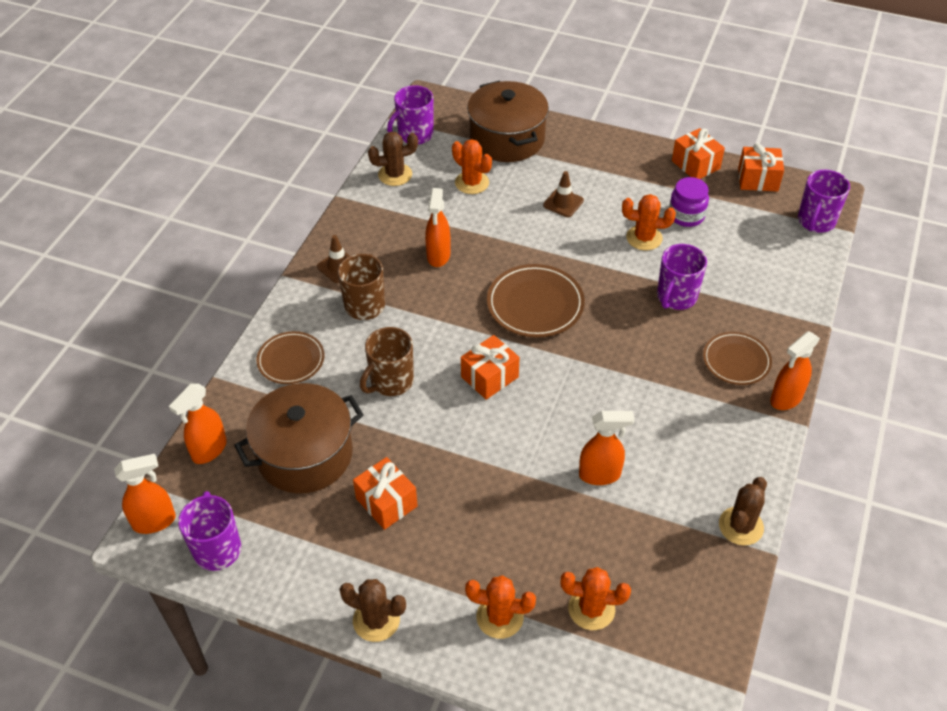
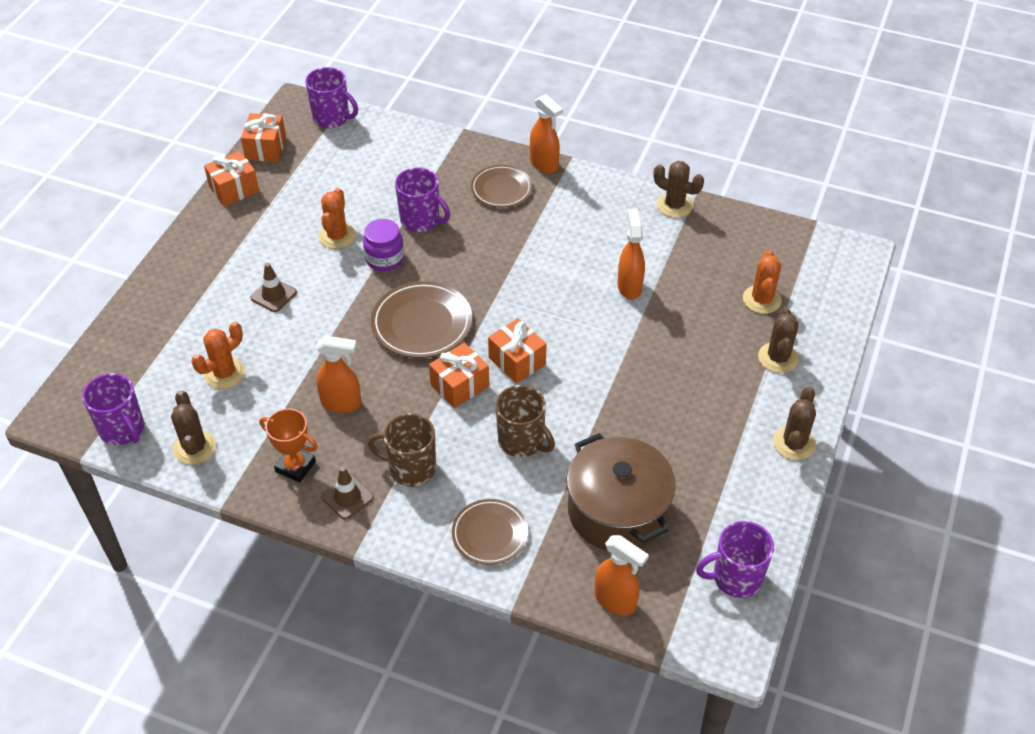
camera: 90 degrees left, 0 degrees up
(155, 521) = (709, 640): orange spray bottle -> none
(372, 233) = (295, 466): none -> orange trophy
(386, 502) = (670, 440): orange gift -> orange gift (460, 385)
(500, 617) = (778, 358): orange cactus -> brown cactus
(507, 139) = (153, 340): brown pot -> none
(686, 216) = (309, 203): purple jar -> purple jar (384, 259)

